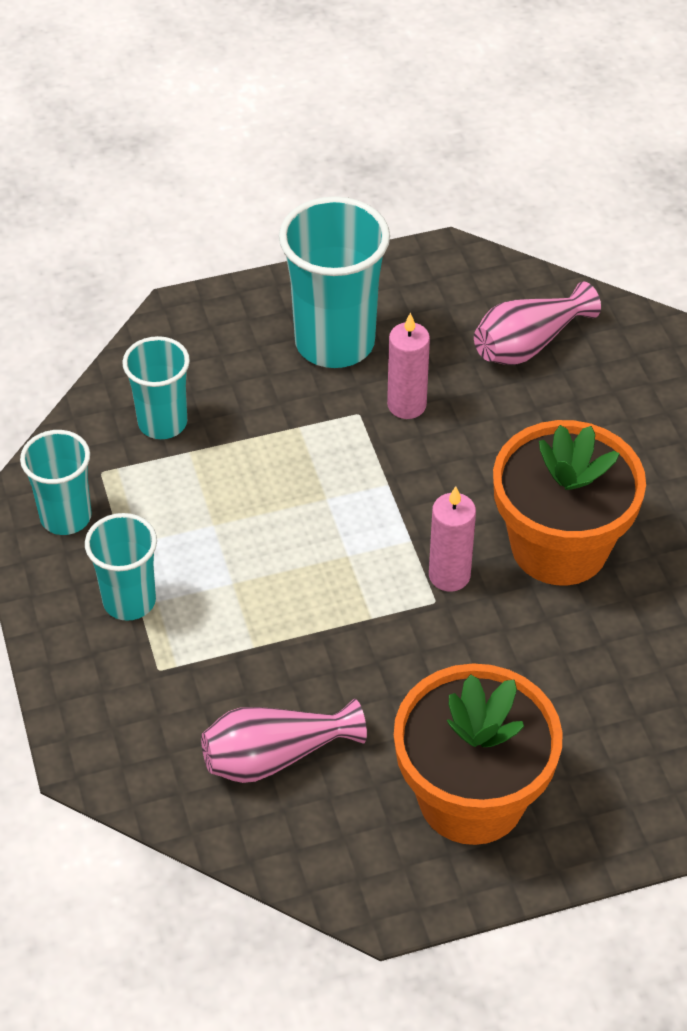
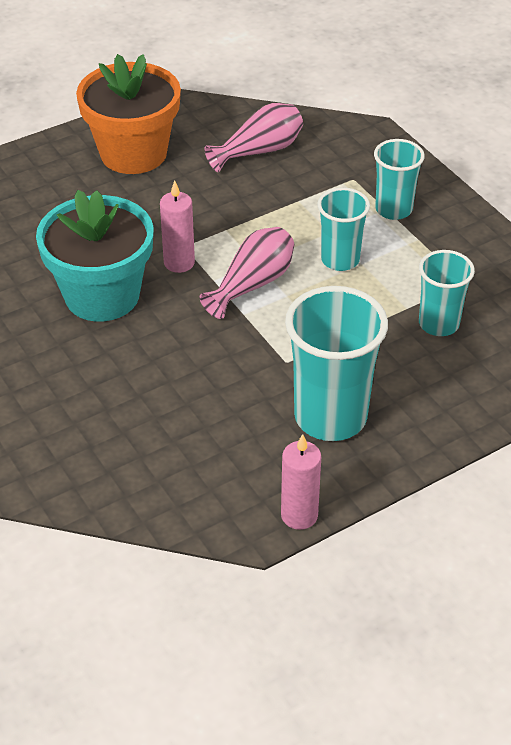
camera: 165 degrees right, 5 degrees down
(66, 517) = (469, 248): turquoise cup -> turquoise cup (340, 260)
(406, 405) = (249, 375): pink candle -> pink candle (299, 515)
(528, 344) = (157, 450): pink vase -> pink vase (252, 284)
(559, 546) = (102, 295): orange flower pot -> turquoise flower pot

